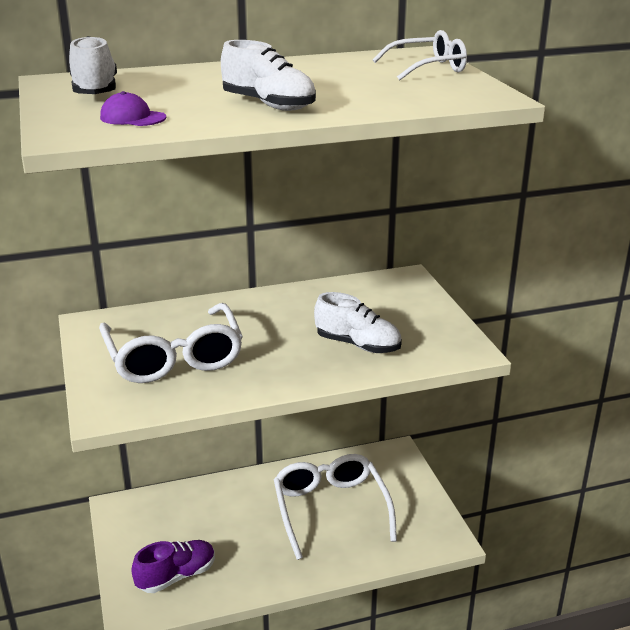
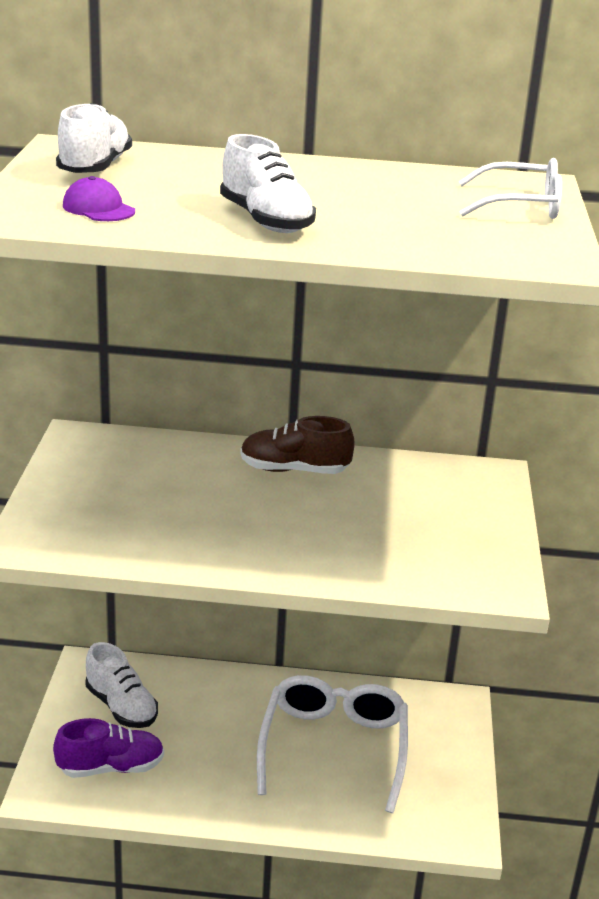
camera: 20 degrees right, 0 degrees up
(174, 357) = (143, 501): white glasses -> none
(270, 308) = (294, 470): none -> brown shoe
(358, 345) = (367, 543): white shoe -> white shoe (121, 706)

